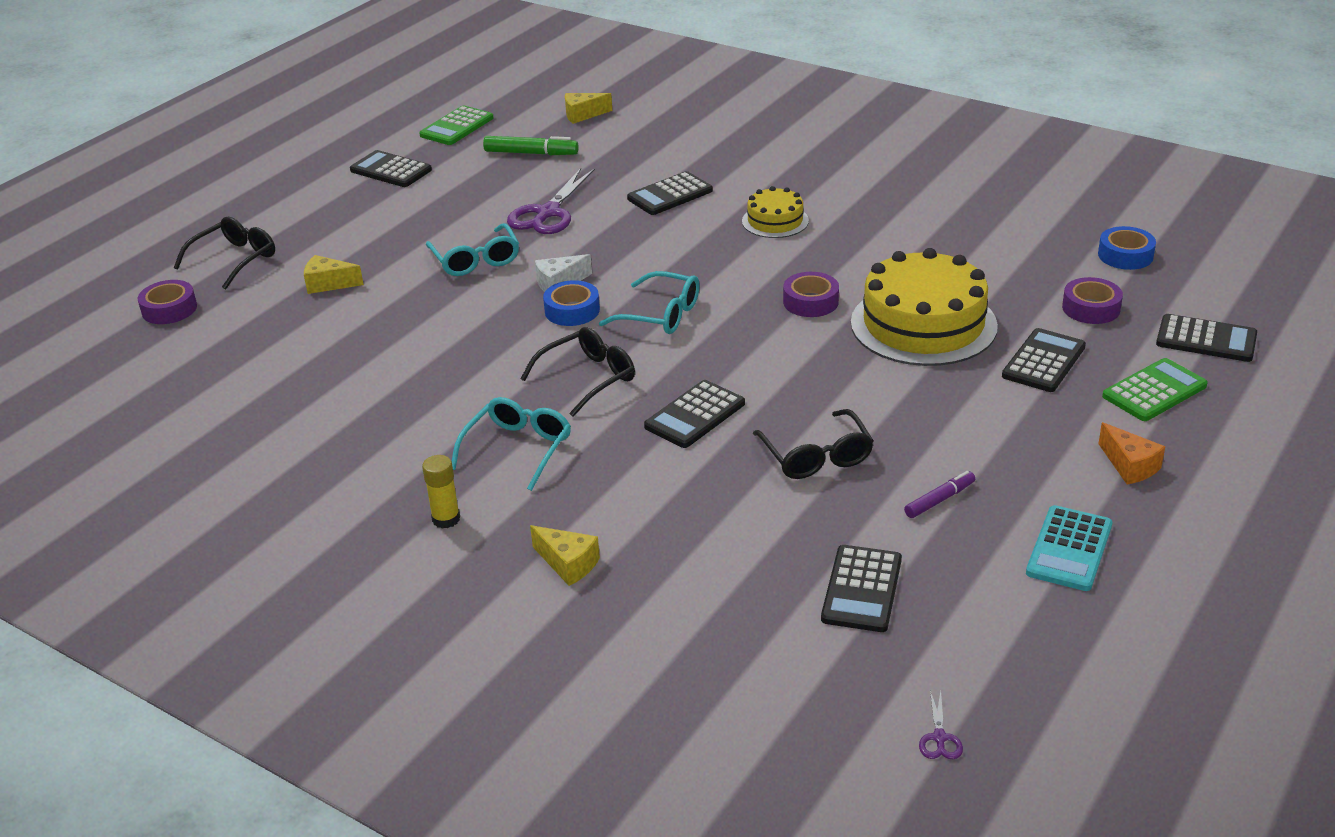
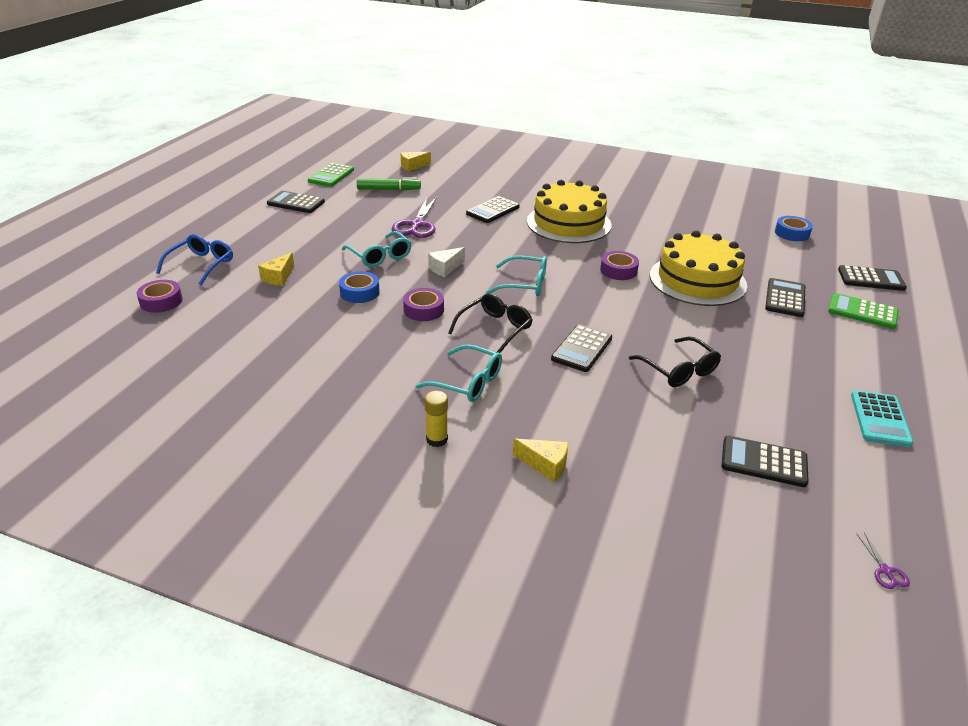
camera: 15 degrees left, 0 degrees up
(235, 260) = (201, 265): black glasses -> blue glasses
(328, 284) = (279, 277): yellow cheese -> yellow cheese turned 60 degrees counterclockwise
(518, 449) = (468, 382): turquoise glasses -> turquoise glasses turned 105 degrees clockwise
(572, 310) = (462, 285): blue tape -> blue tape (359, 292)
(775, 221) = (568, 223): yellow cake -> yellow cake, size x1.94
(862, 589) = (763, 462): black calculator -> black calculator turned 105 degrees clockwise
(939, 500) = (776, 393): purple marker -> none
(1091, 308) = (792, 265): purple tape -> purple tape (423, 310)
(1129, 466) = (879, 360): orange cheese -> none
(1154, 391) = (862, 312): green calculator -> green calculator turned 105 degrees counterclockwise

